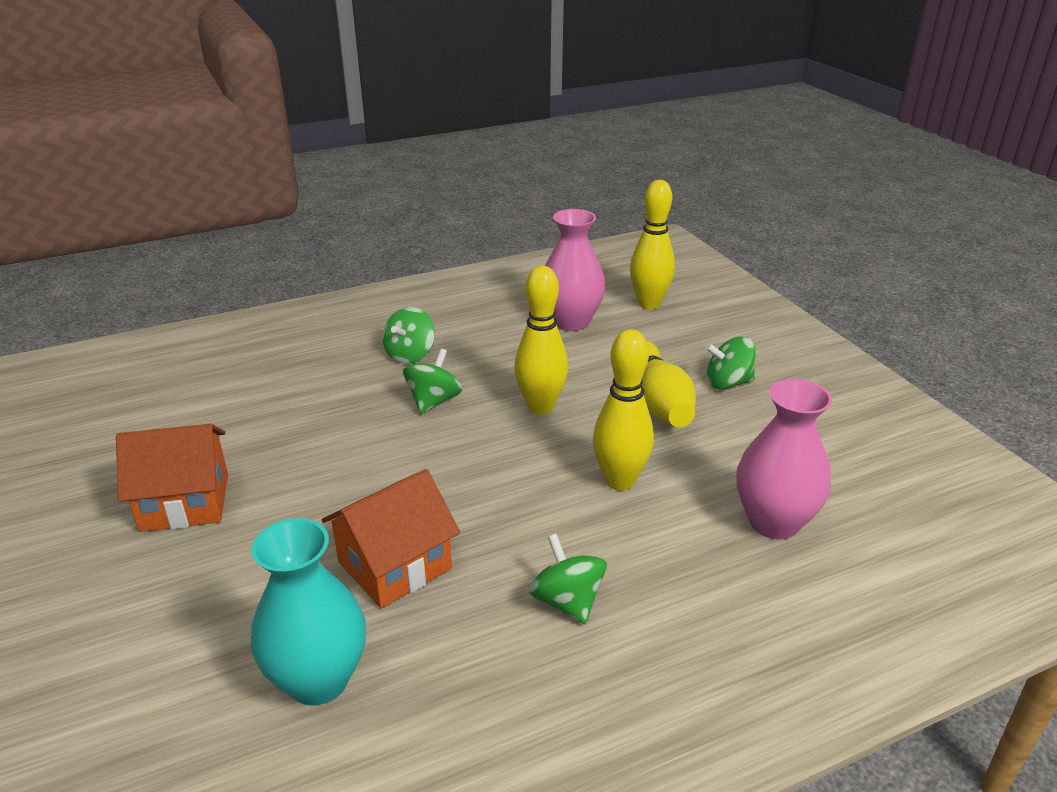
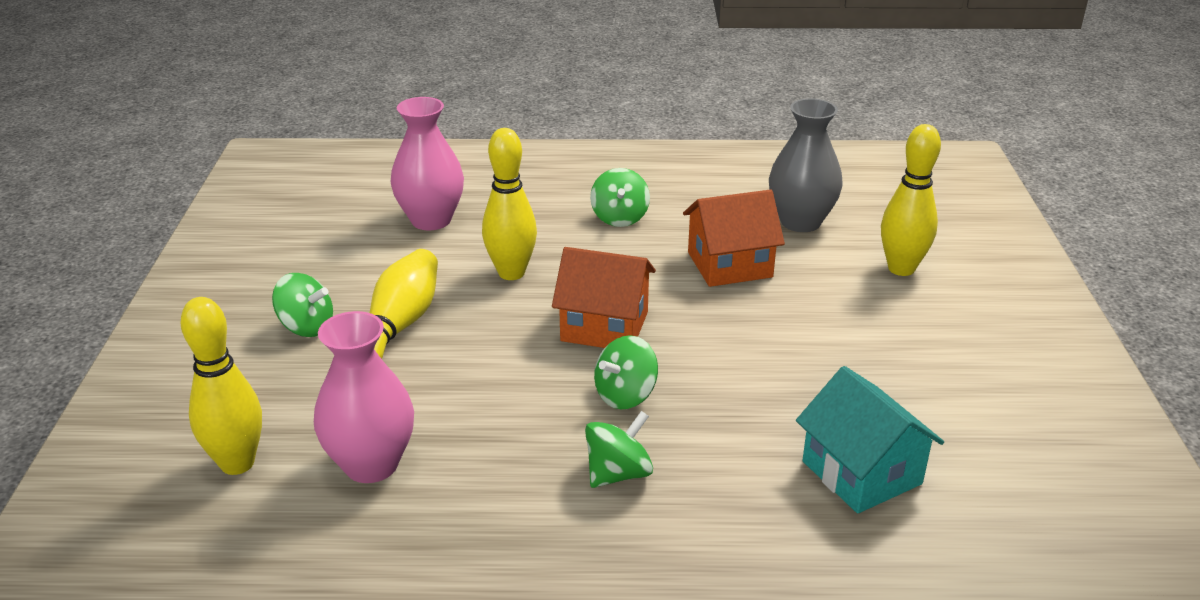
camera: 155 degrees left, 0 degrees up
(185, 502) = (906, 356): orange house -> orange house (604, 326)
(235, 396) = (861, 473): none -> turquoise house
(318, 680) = (800, 222): turquoise vase -> grey vase
(541, 407) = (518, 356): yellow bowling pin -> yellow bowling pin (901, 268)

